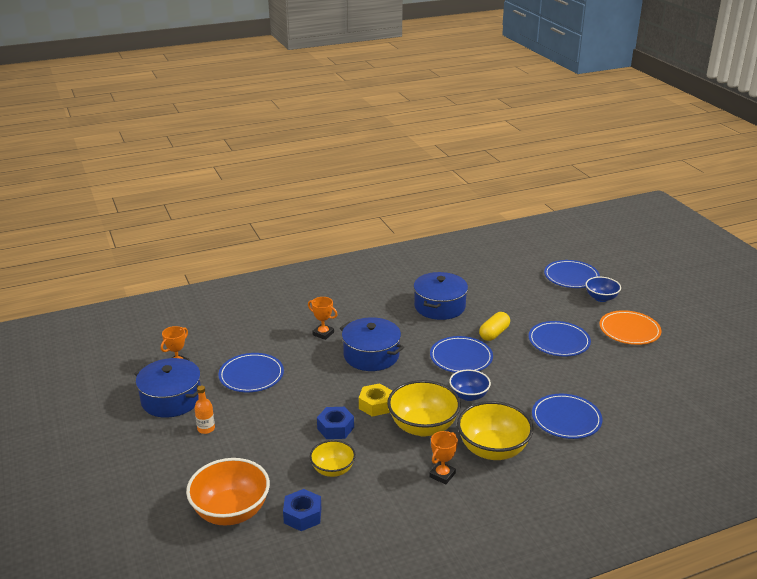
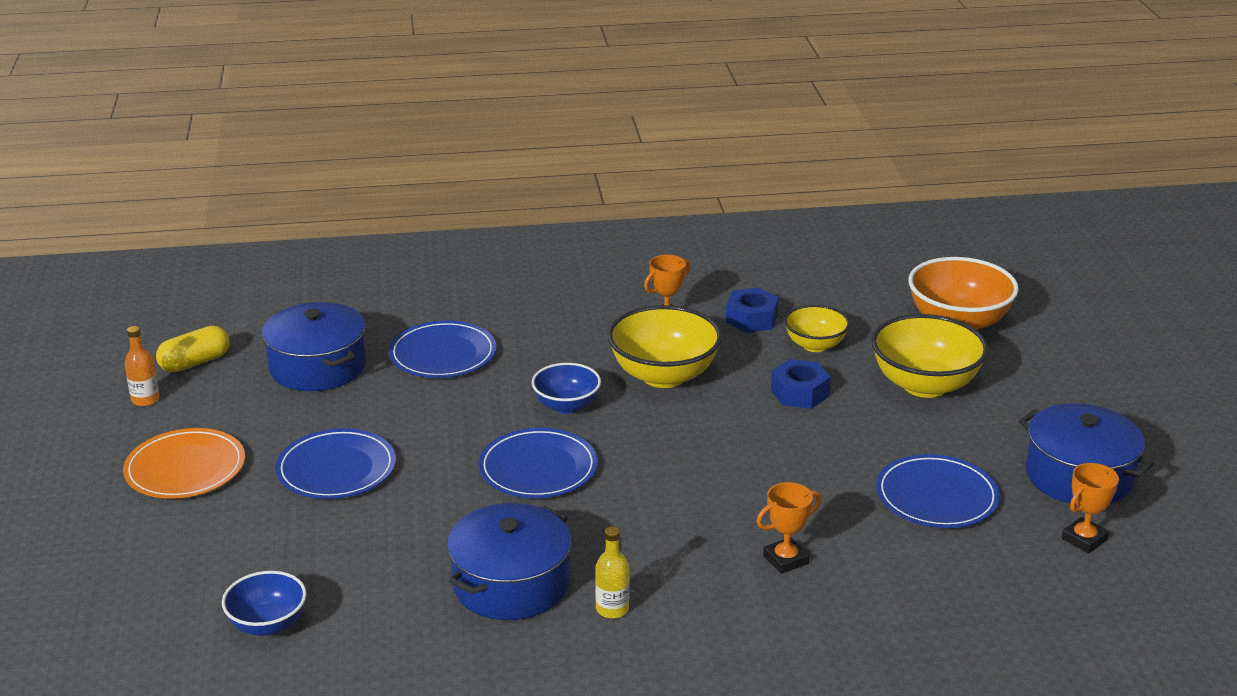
camera: 165 degrees left, 0 degrees up
(206, 429) = (1008, 422): orange bottle -> orange bottle (145, 400)
(302, 515) = (864, 307): blue nut -> blue nut (751, 319)
(323, 334) = (785, 560): orange trophy -> orange trophy turned 75 degrees counterclockwise
(371, 355) = (702, 498): blue pot -> blue pot (318, 367)
(375, 405) = (725, 415): yellow nut -> none
(392, 304) = (612, 609): none -> yellow bottle
(492, 449) = (579, 335): yellow bowl -> yellow bowl (924, 385)
(494, 333) = (443, 503): yellow capsule -> yellow capsule (195, 362)
(571, 276) = (154, 613): blue plate -> none
(601, 298) = (155, 545): blue bowl -> blue bowl (268, 624)

